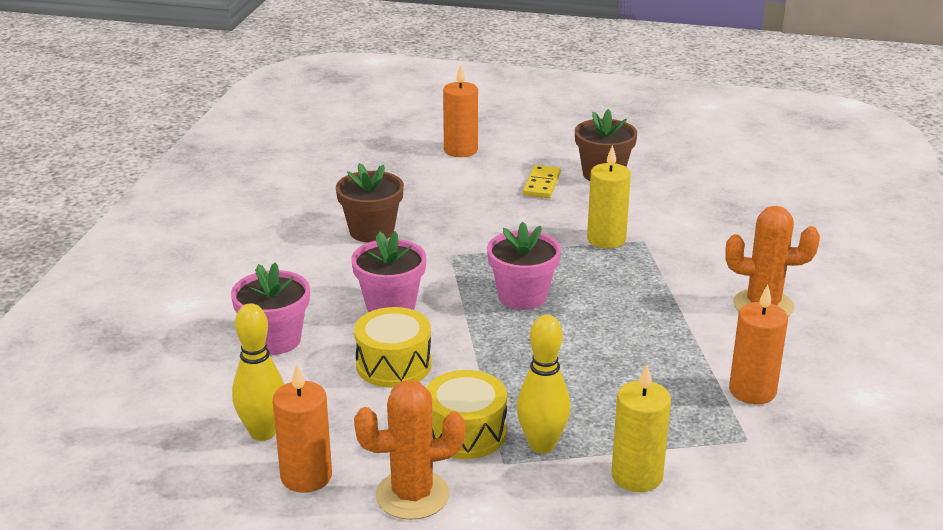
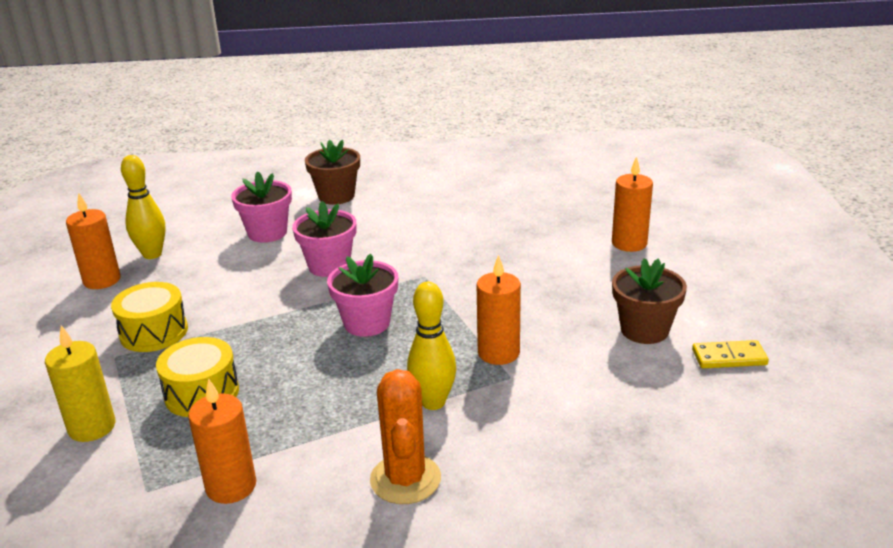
camera: 75 degrees right, 0 degrees up
(371, 231) = (445, 234): brown flower pot -> brown flower pot (336, 196)
(393, 365) = (243, 284): yellow drum -> yellow drum (202, 393)
(412, 495) = (76, 324): orange cactus -> none
(541, 184) = (591, 297): yellow domino -> yellow domino (729, 357)
(542, 445) = (137, 370): yellow bowling pin -> yellow bowling pin (433, 402)
(606, 239) = (498, 353): yellow candle -> orange candle

